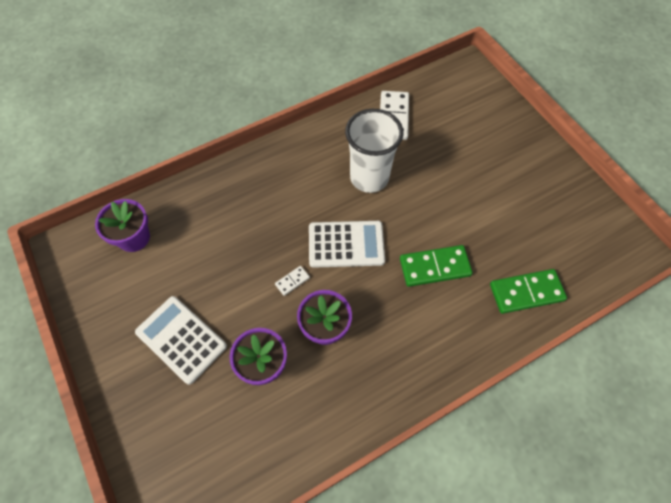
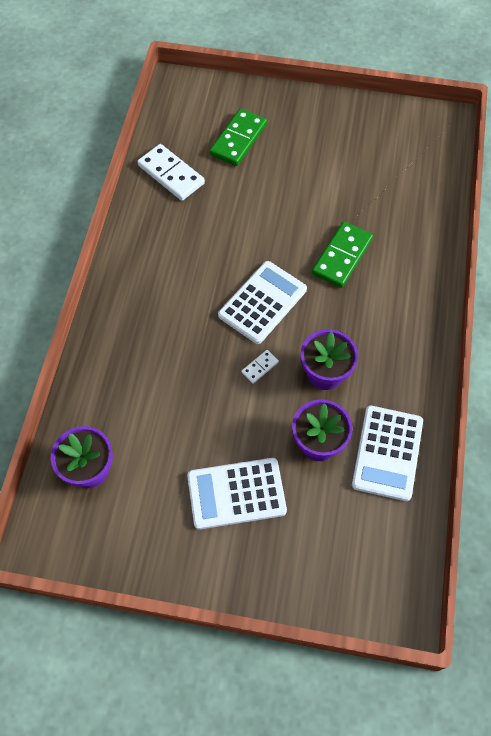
camera: 50 degrees left, 0 degrees up
(292, 281) = (260, 367): white domino -> white domino turned 45 degrees clockwise
(294, 422) = (387, 453): none -> white calculator
(369, 178) = (214, 238): white cup -> none
(526, 292) = (417, 214): green domino -> green domino (238, 139)

